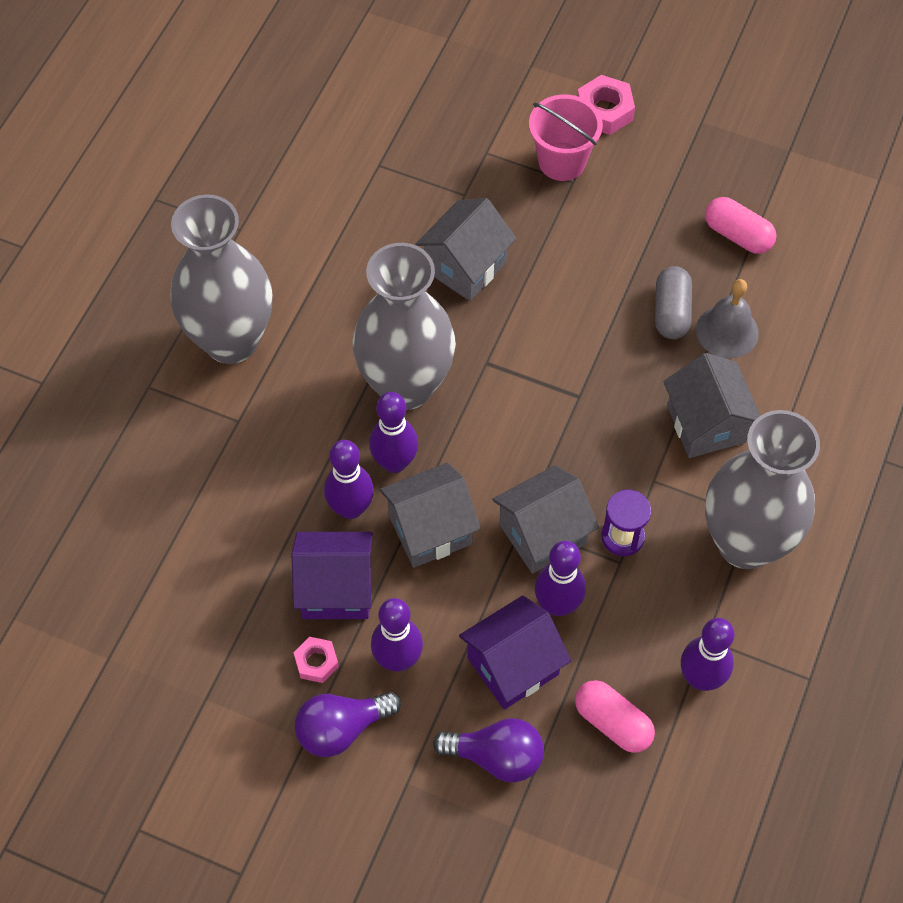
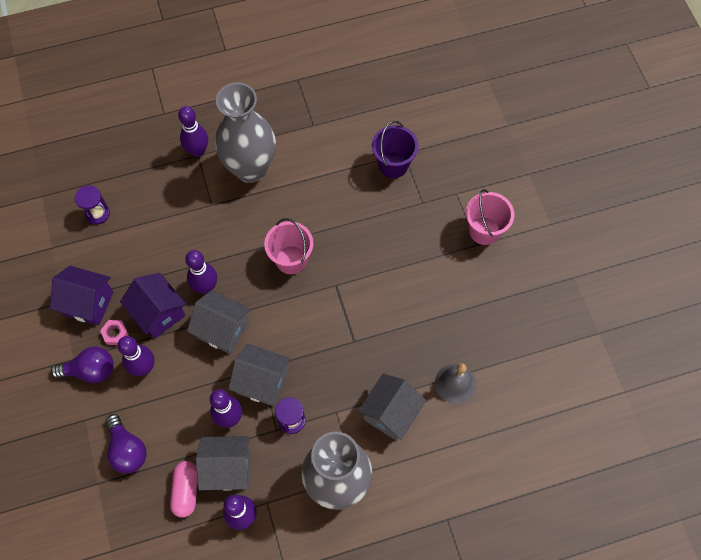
camera: 50 degrees right, 5 degrees up
(113, 565) = (97, 213): none -> purple hourglass
(341, 729) = (90, 370): purple light bulb -> purple light bulb turned 150 degrees clockwise
(383, 187) = (393, 165): none -> purple bucket
(394, 462) = (246, 287): purple bowling pin -> purple bowling pin (198, 151)
(406, 386) = (291, 260): grey vase -> pink bucket
(465, 266) = (381, 234): grey house -> grey house (228, 468)
(513, 666) = (180, 421): purple house -> purple house (88, 303)
(604, 111) = (534, 227): pink nut -> none
(671, 312) = (442, 348): grey capsule -> none
(737, 235) = (519, 346): pink capsule -> none

